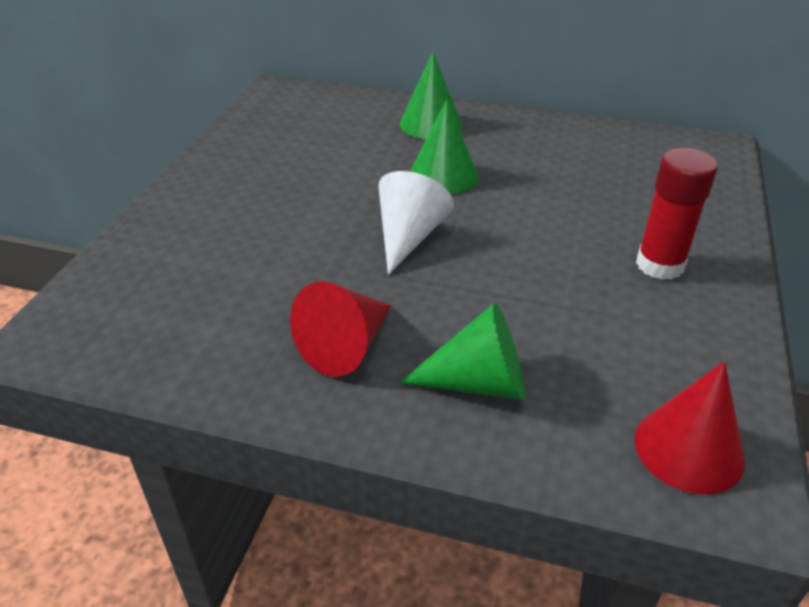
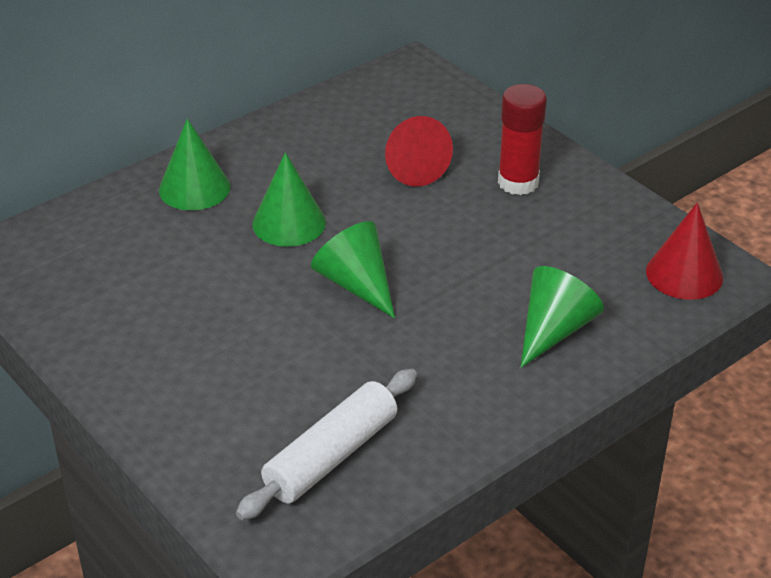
camera: 55 degrees left, 0 degrees up
(180, 316) = (331, 456): none -> white rolling pin
(346, 346) = (458, 377): red cone -> red cone (412, 167)
(409, 237) = (356, 284): white cone -> green cone

